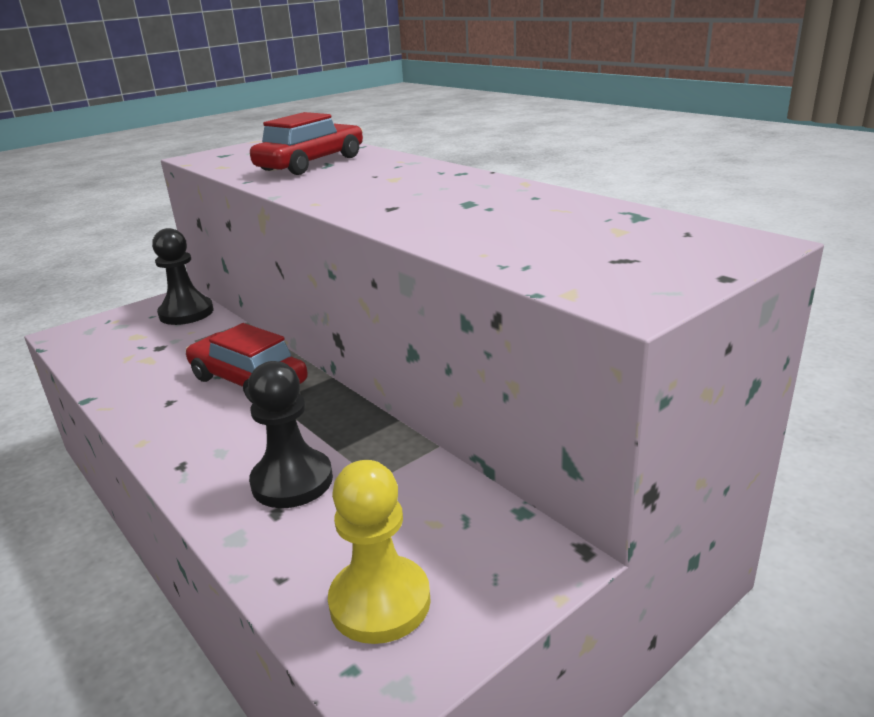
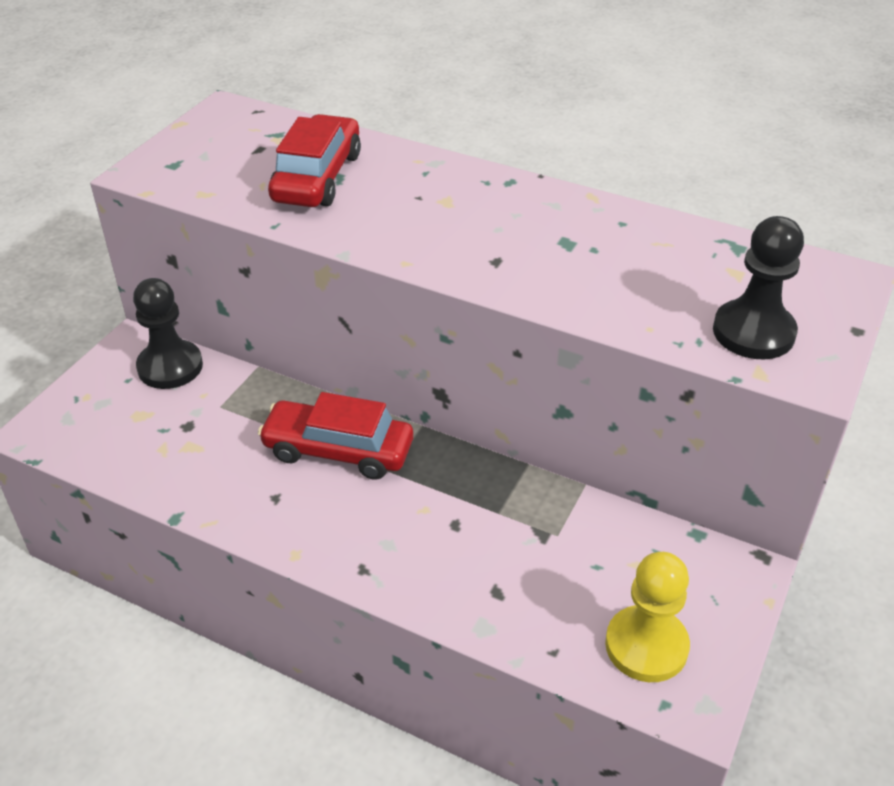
camera: 25 degrees left, 15 degrees up
(292, 481) = (486, 557): black pawn -> black pawn (753, 332)

